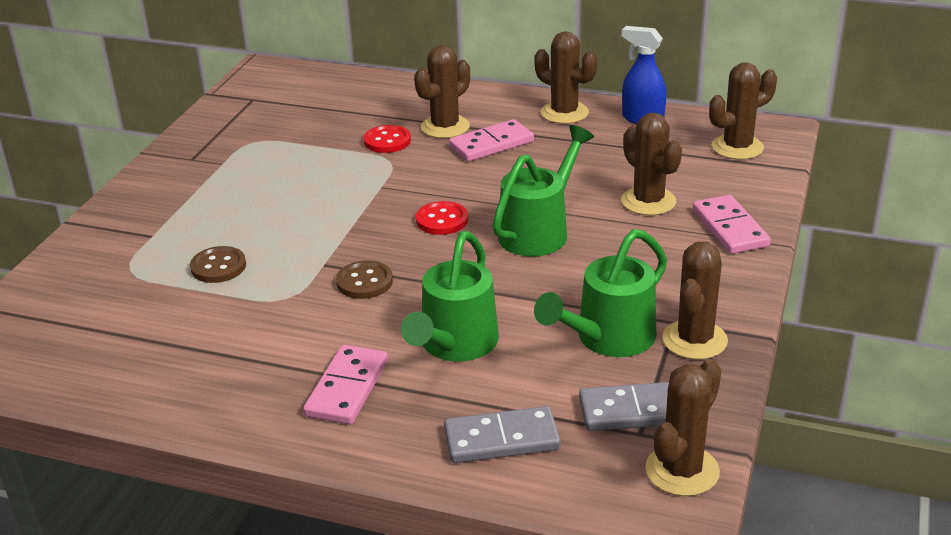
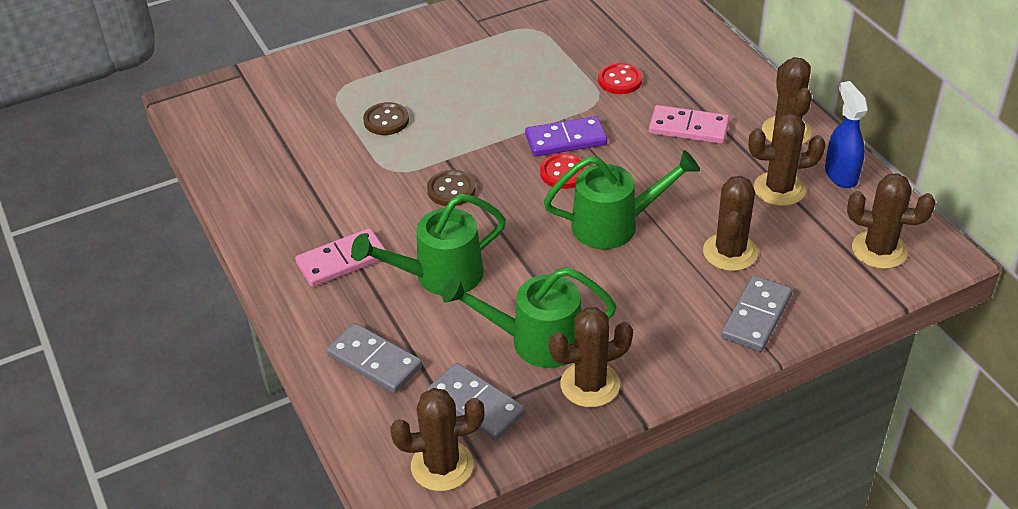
camera: 45 degrees right, 10 degrees up
(407, 198) = (566, 140): none -> purple domino
(445, 127) = (677, 92): brown cactus -> brown cactus (779, 189)
(730, 228) = (756, 316): pink domino -> grey domino

